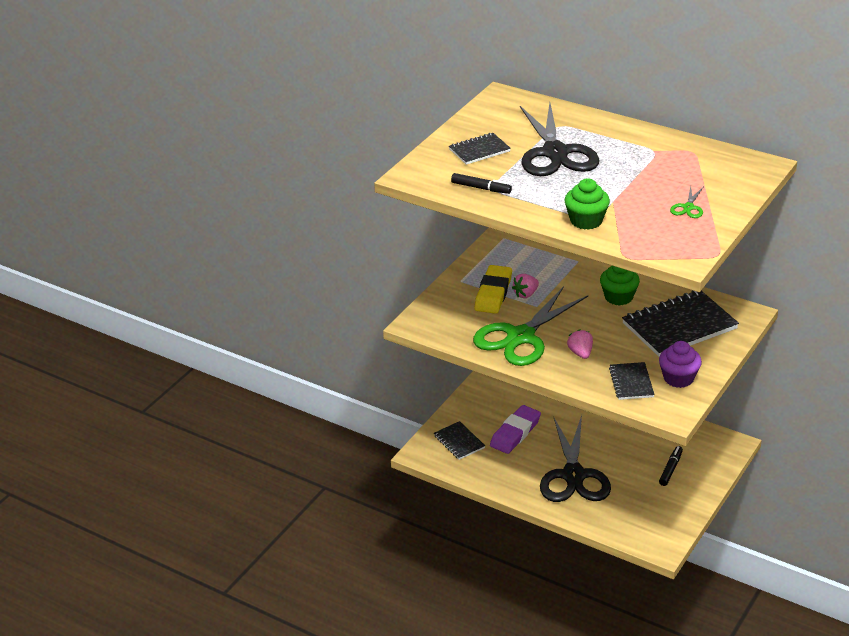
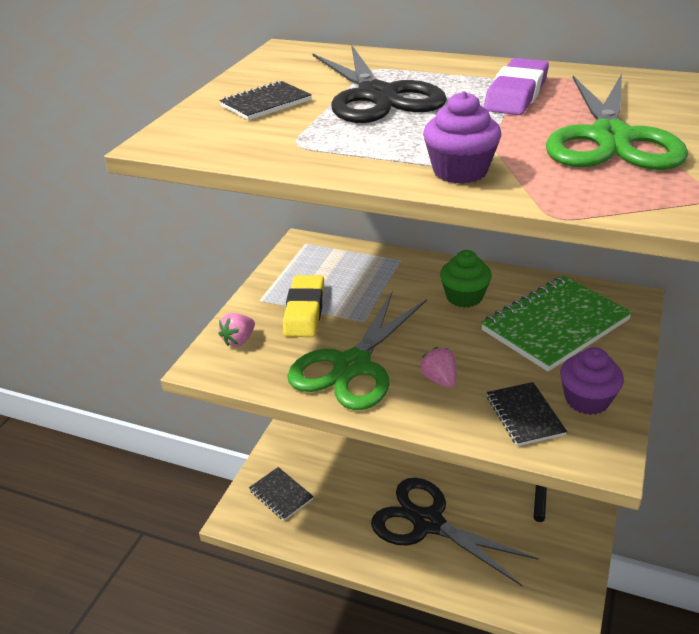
camera: 10 degrees left, 0 degrees up
(481, 188) = (276, 146): black marker -> none
(515, 433) = (346, 473): purple eraser -> purple eraser (516, 94)
(525, 294) = (346, 307): pink strawberry -> pink strawberry (239, 340)
(573, 475) = (428, 523): black scissors -> black scissors turned 135 degrees clockwise
(586, 221) = (460, 171): green cupcake -> purple cupcake
(679, 326) = (555, 325): black notebook -> green notebook
(688, 207) = (610, 138): green scissors -> green scissors, size x2.50

